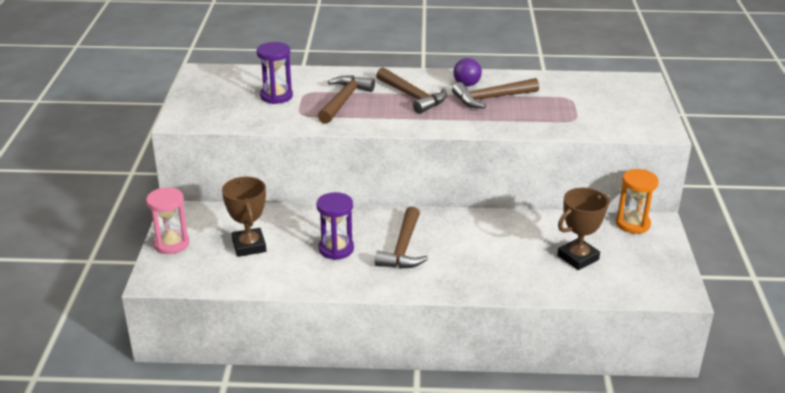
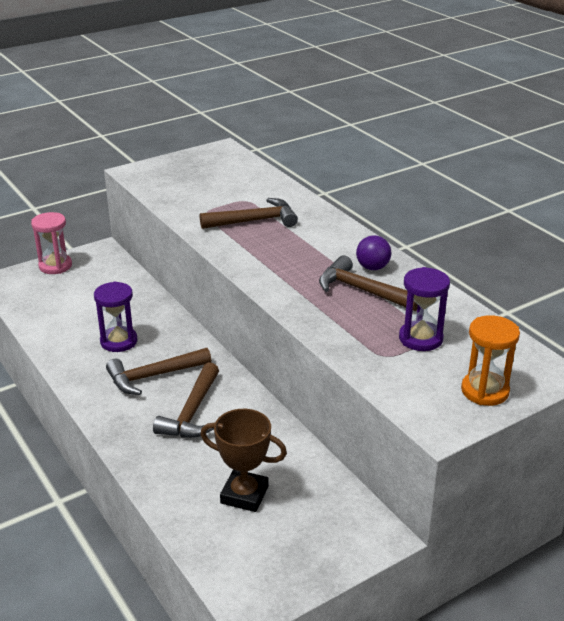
camera: 55 degrees right, 0 degrees up
(249, 246) = (84, 299): brown trophy -> none
(276, 96) = (222, 191): purple hourglass -> purple hourglass (420, 338)
(413, 97) = (307, 249): brown hammer -> brown hammer (192, 412)
(632, 224) = (356, 514): orange hourglass -> orange hourglass (485, 391)

